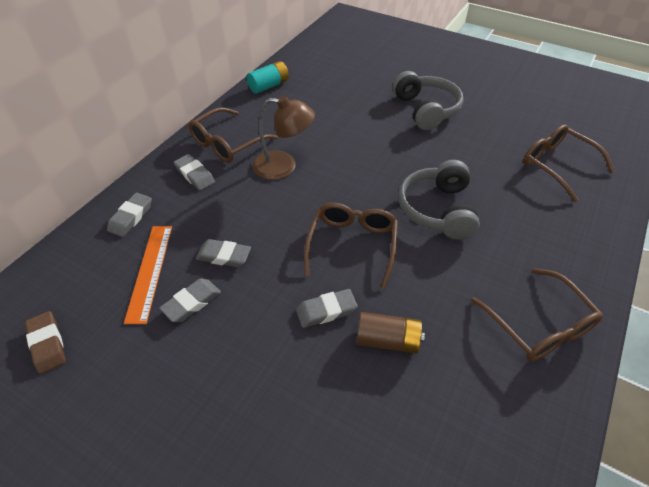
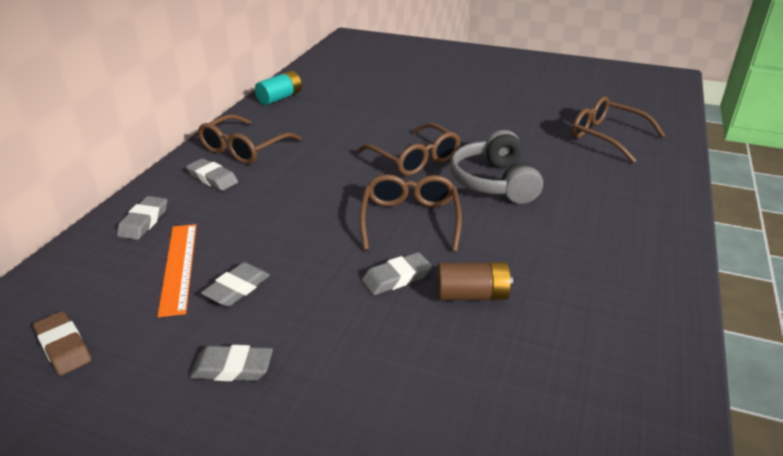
camera: 10 degrees left, 15 degrees down
(224, 256) = (265, 244): grey eraser -> grey eraser (232, 368)
(284, 166) = (315, 162): brown lamp -> none
(426, 110) = (458, 104): grey headphones -> none
(539, 325) = (628, 264): brown glasses -> brown glasses (414, 159)

